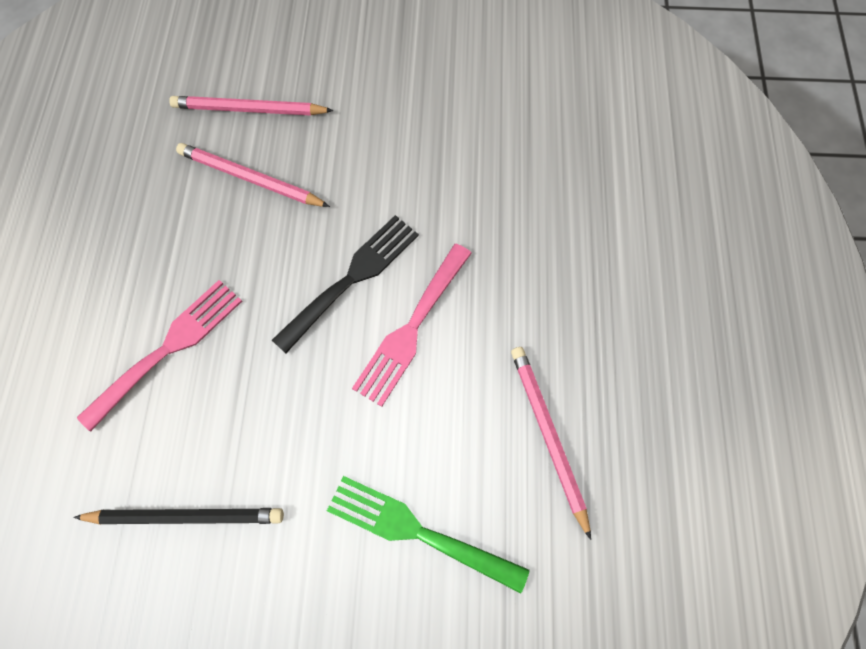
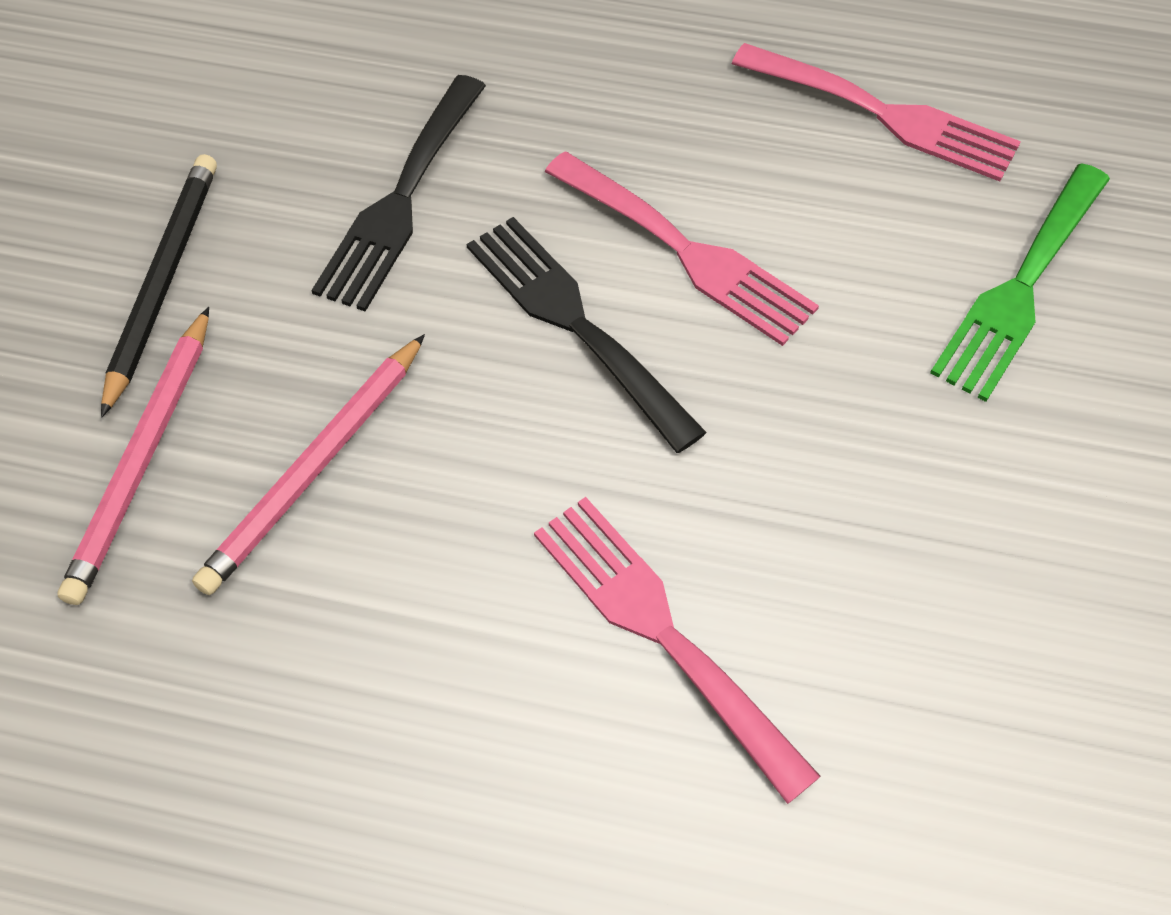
camera: 80 degrees left, 10 degrees down
(185, 516) = (989, 615): black pencil -> black pencil (163, 282)
(422, 179) = (401, 200): none -> black fork
(548, 436) = (885, 114): pink pencil -> pink fork

